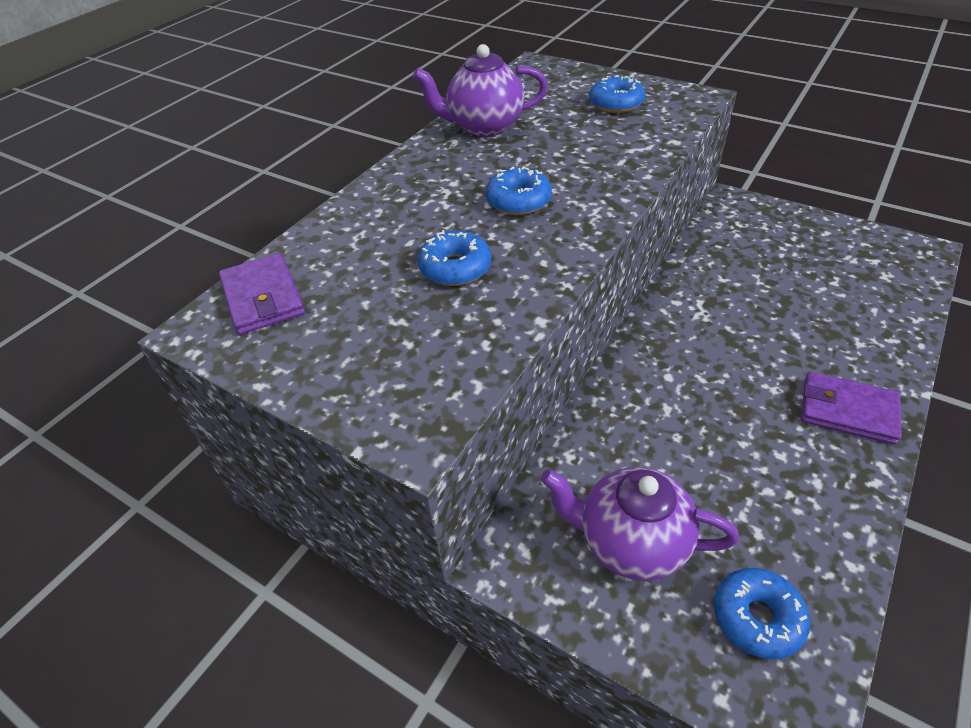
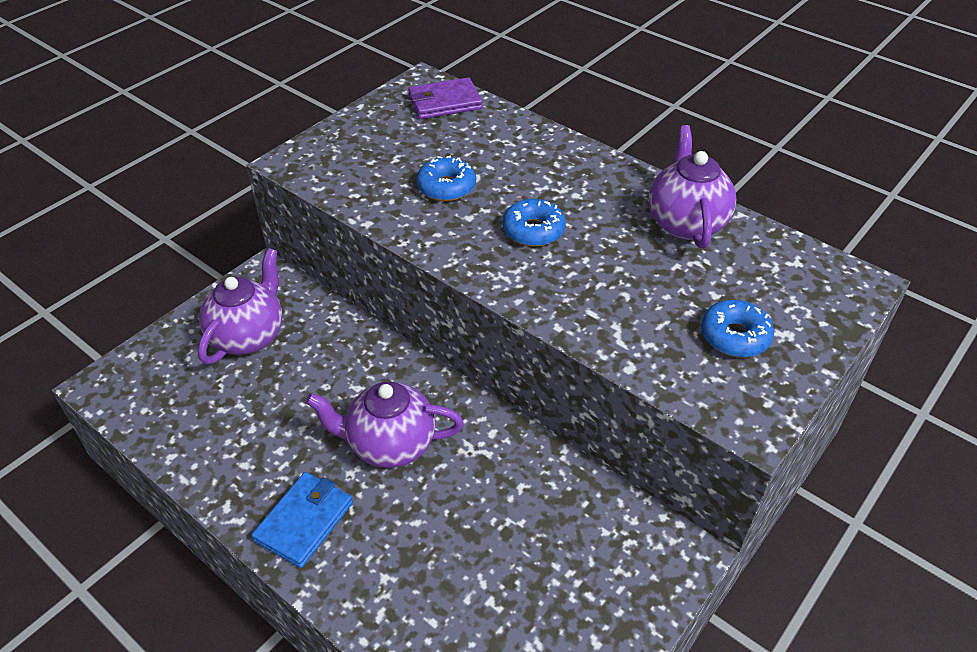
camera: 95 degrees right, 0 degrees up
(726, 367) = (390, 444): none -> purple teapot
(757, 617) = (166, 387): blue donut -> none
(847, 411) = (304, 521): purple wallet -> blue wallet

